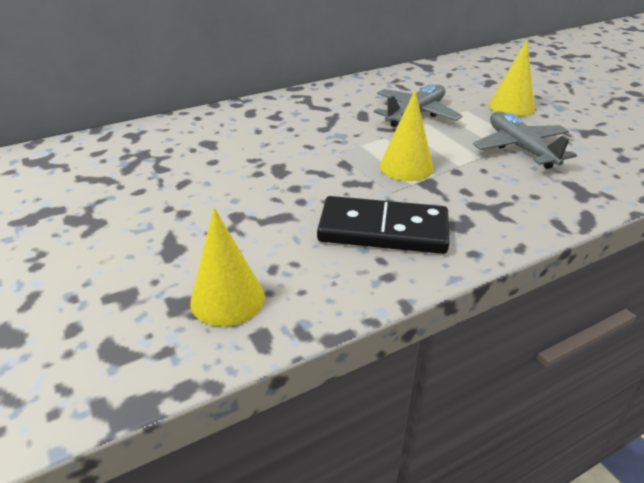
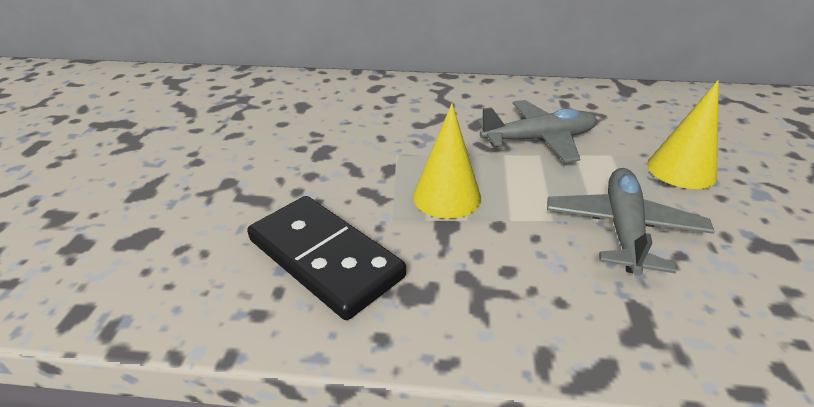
camera: 35 degrees right, 0 degrees up
(227, 299) = (109, 259): yellow cone -> none

